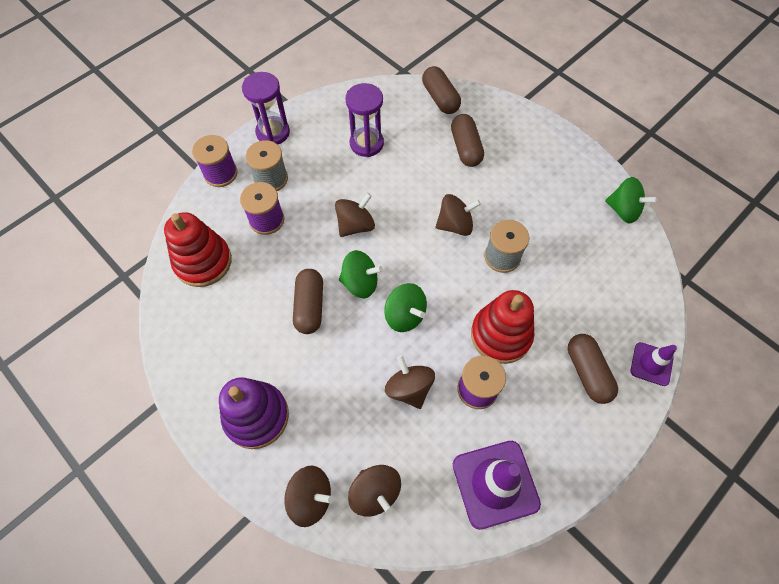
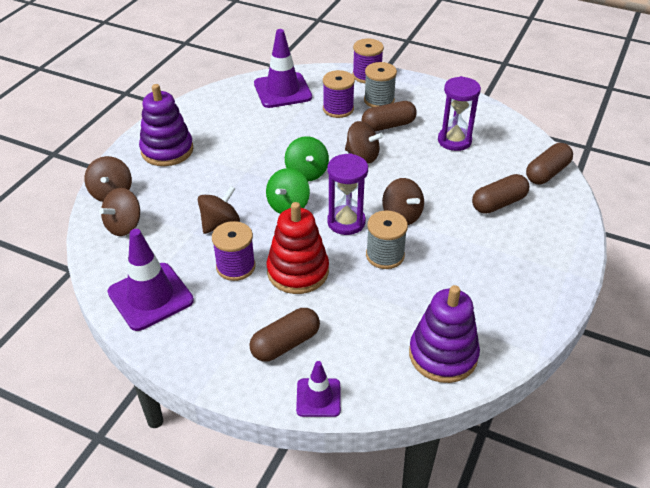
camera: 70 degrees right, 20 degrees down
(203, 262) = (282, 91): red stacking toy -> purple traffic cone
(273, 132) = (426, 88): purple hourglass -> purple hourglass (346, 222)
(309, 306) = (270, 151): brown capsule -> brown capsule (388, 125)
(623, 210) = (507, 343): green spinning top -> none
(625, 257) = (443, 355): none -> purple stacking toy

